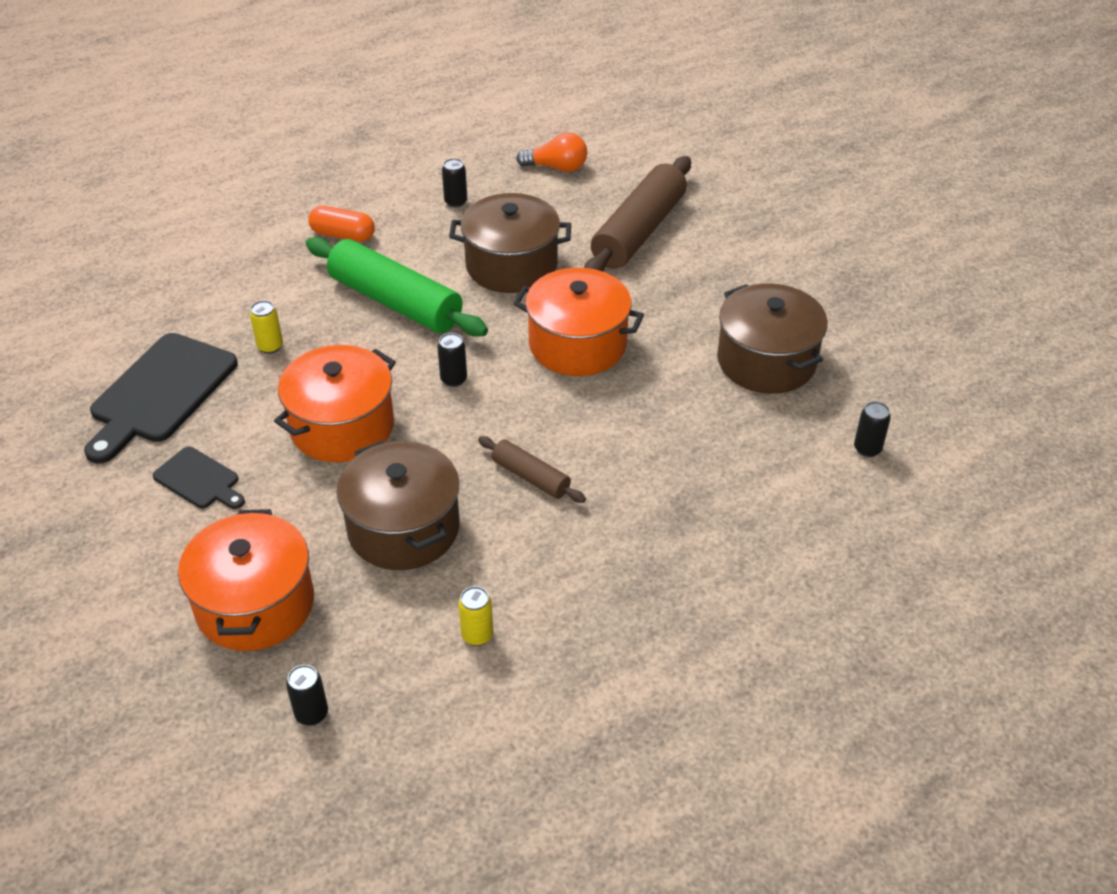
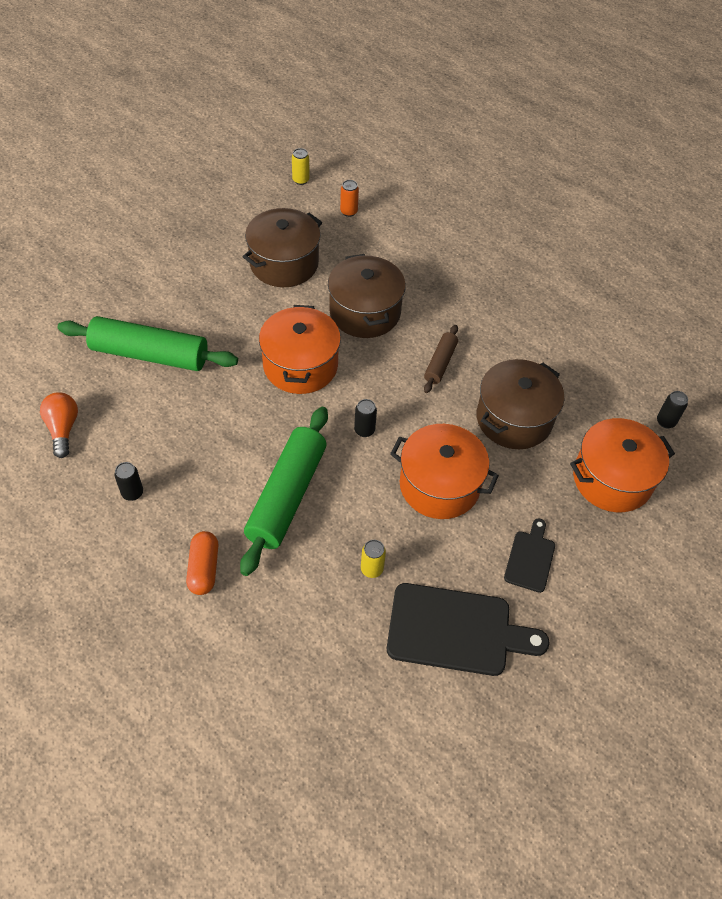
camera: 110 degrees left, 10 degrees up
(477, 635) = (573, 360): yellow can -> yellow can (300, 180)
(511, 265) = (216, 428): brown pot -> brown pot (365, 312)
(638, 231) = (150, 354): brown rolling pin -> green rolling pin
(867, 449) = (349, 212): black can -> orange can

